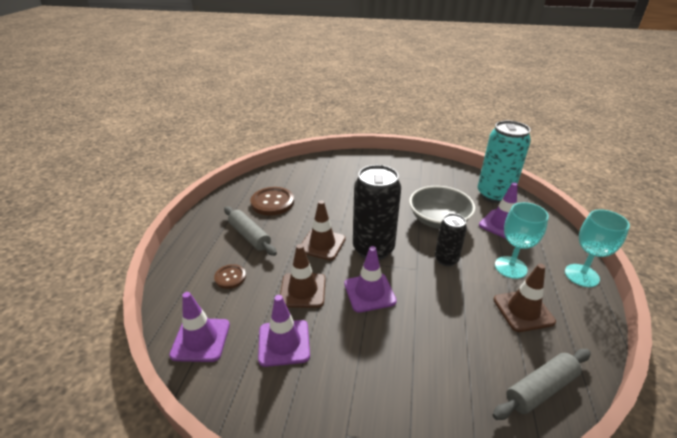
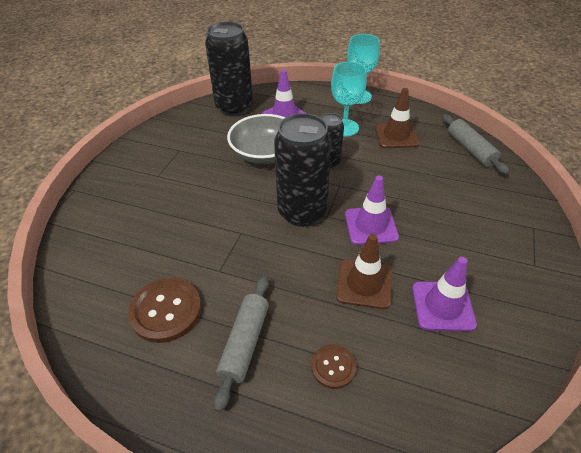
camera: 80 degrees left, 10 degrees up
(201, 340) = (445, 397): purple traffic cone -> none
(249, 236) = (245, 343): grey rolling pin -> grey rolling pin turned 45 degrees counterclockwise
(322, 244) = (283, 258): brown traffic cone -> none
(494, 195) = (234, 108): turquoise can -> black can

